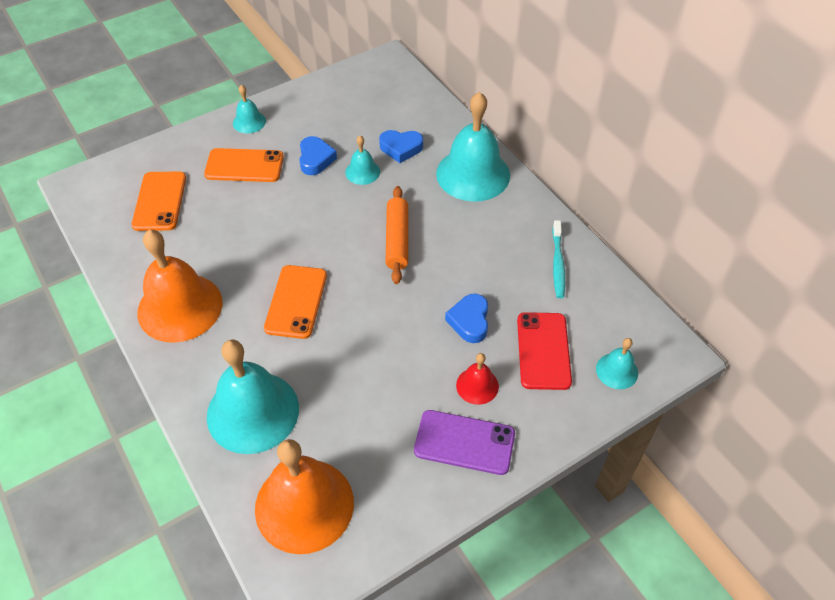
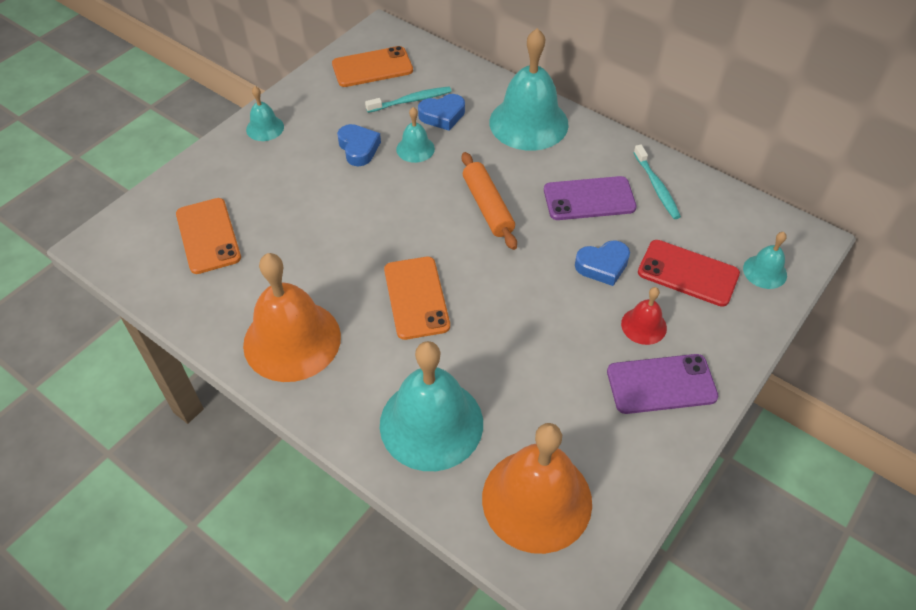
camera: 20 degrees left, 0 degrees up
(244, 166) = (284, 174): orange phone -> orange phone (372, 67)
(381, 128) = (411, 101): none -> turquoise toothbrush
(469, 321) = (602, 266): blue heart -> blue heart turned 90 degrees counterclockwise
(490, 257) = (589, 199): none -> purple phone
(543, 351) = (688, 273): red phone -> red phone turned 45 degrees counterclockwise

